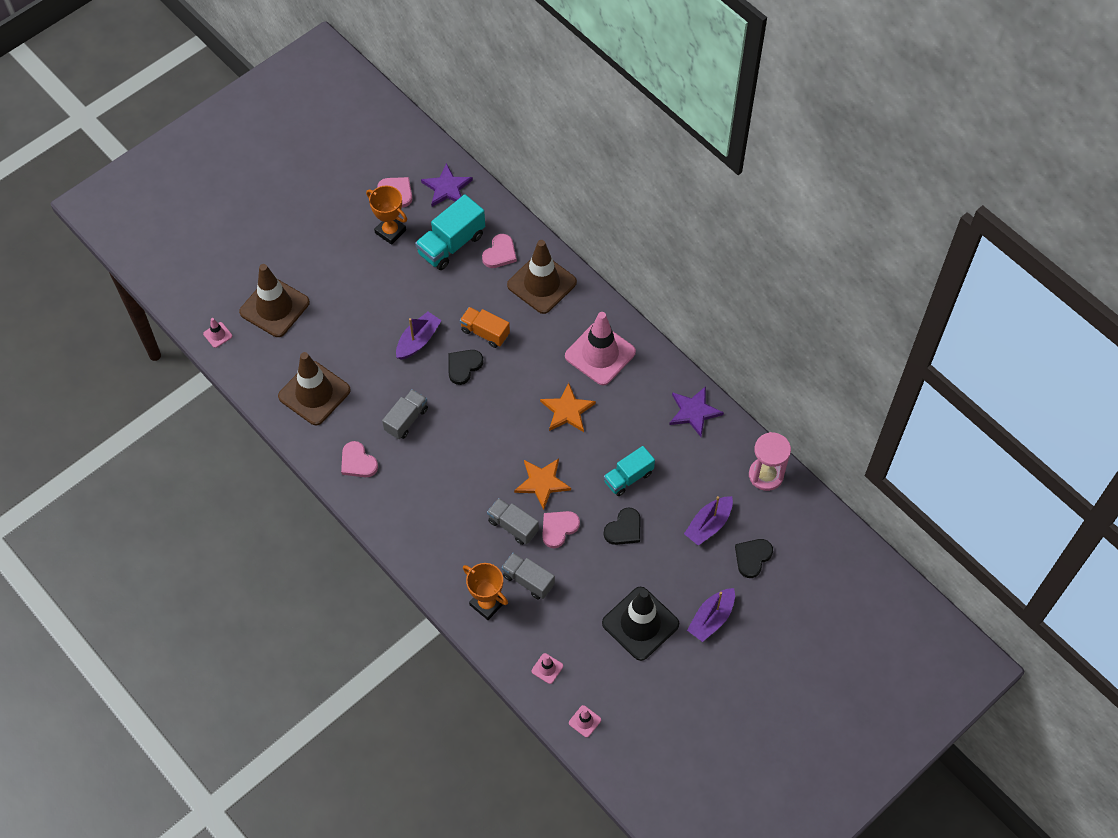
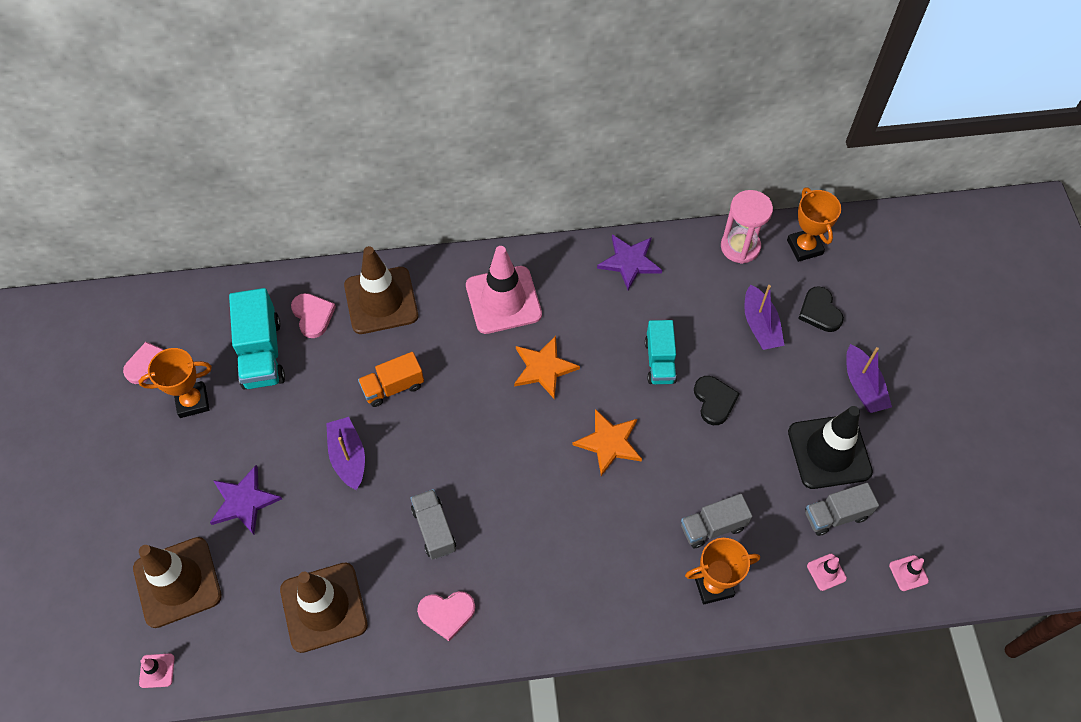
camera: 55 degrees left, 0 degrees up
(447, 188) = (191, 315): purple star -> purple star (244, 501)
(463, 366) = (416, 432): black heart -> none
(513, 526) = (639, 502): grey truck -> grey truck (835, 515)
(558, 528) = (672, 460): pink heart -> none
(801, 518) = (804, 247): none -> orange trophy

